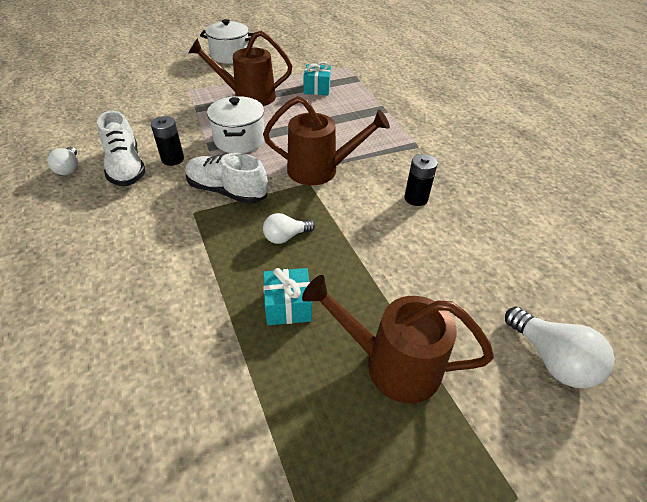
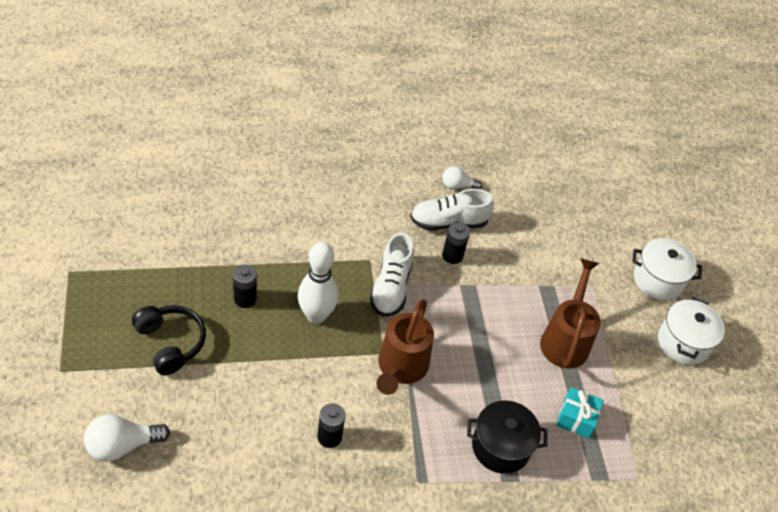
camera: 100 degrees right, 5 degrees up
(227, 191) = (391, 287): white shoe -> white shoe turned 150 degrees clockwise
(239, 140) = (473, 313): white pot -> white pot (658, 280)
(285, 237) = (316, 315): white light bulb -> white bowling pin
(288, 306) = (245, 299): turquoise gift -> black battery
(361, 115) = (501, 447): none -> black pot
(391, 363) = (170, 343): brown watering can -> black headphones

